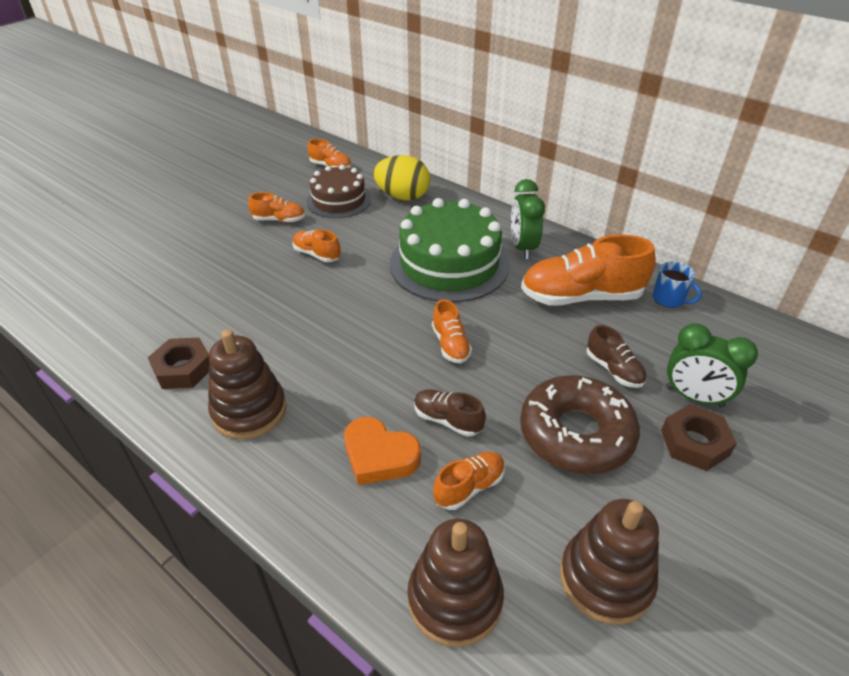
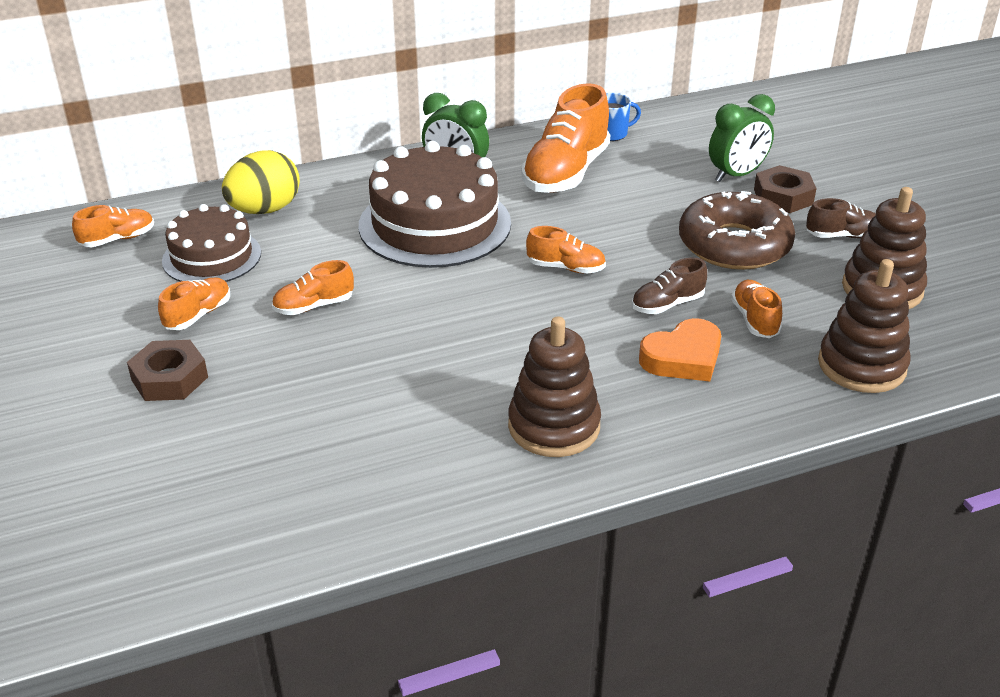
camera: 60 degrees left, 5 degrees down
(183, 369) = (437, 463): brown nut -> brown nut (169, 378)
(449, 264) = (435, 224): green cake -> brown cake
(613, 370) = (675, 197): brown shoe -> brown shoe (842, 236)

